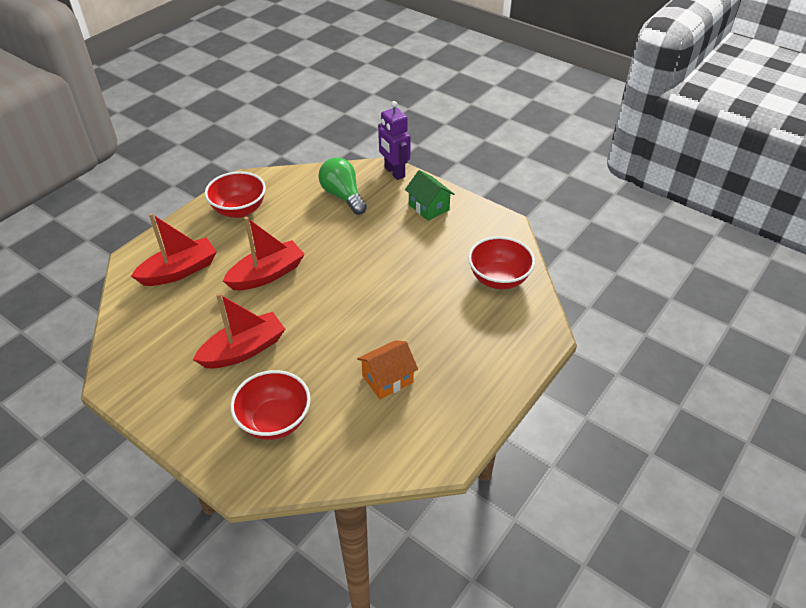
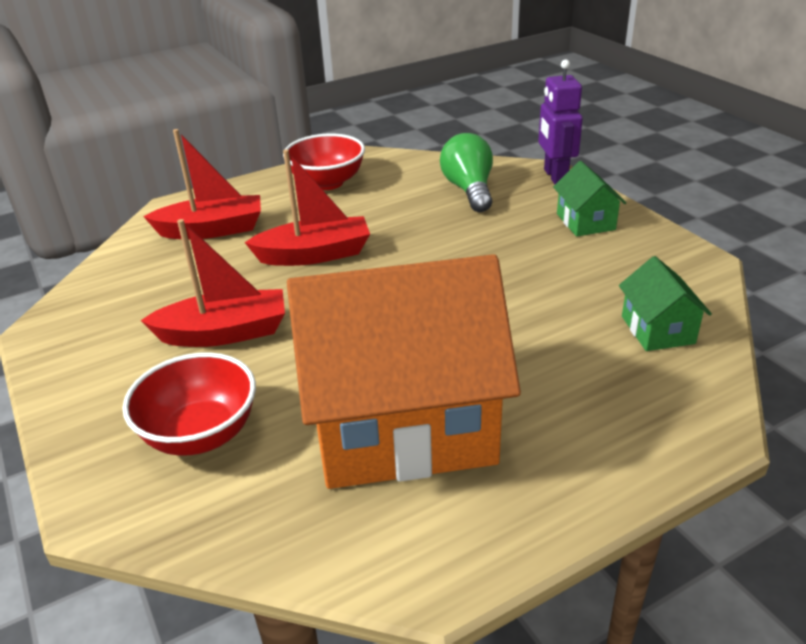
camera: 25 degrees right, 10 degrees down
(387, 379) = (402, 424): orange house -> orange house, size x2.43
(498, 279) = (657, 330): red bowl -> green house

